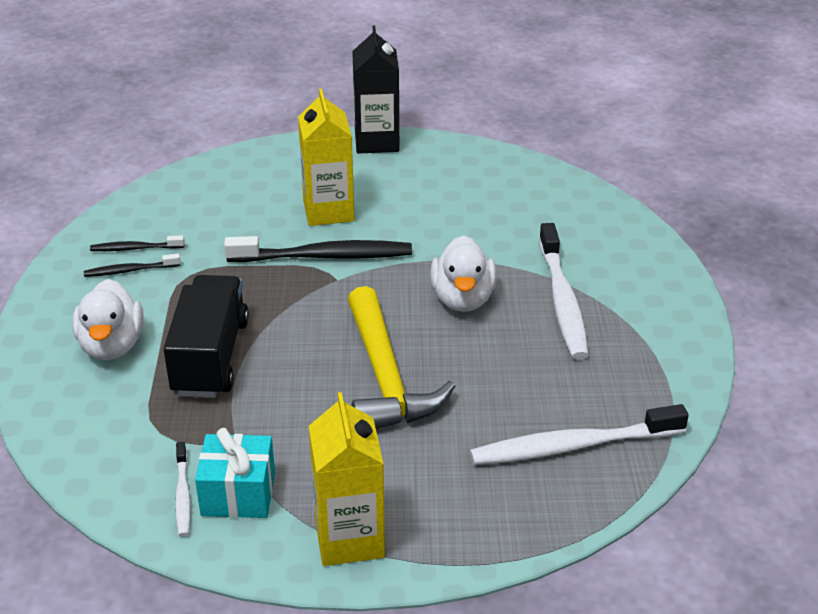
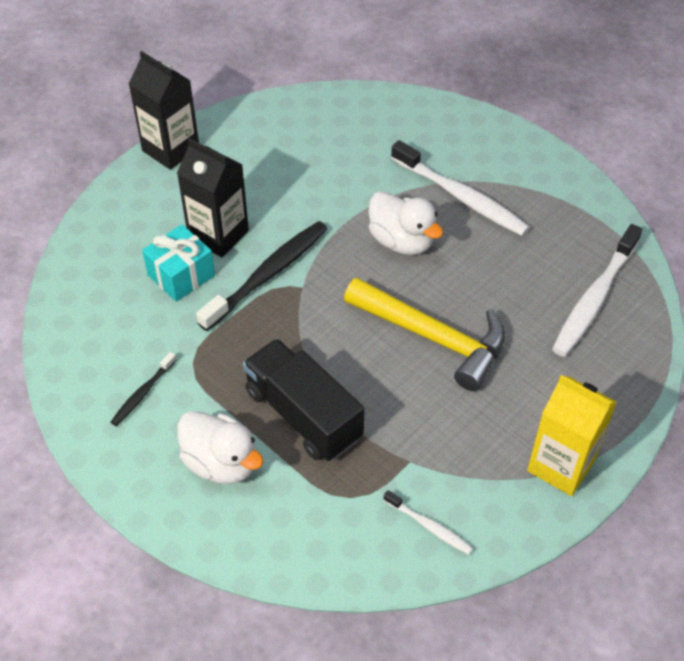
camera: 45 degrees left, 15 degrees up
(135, 248) = (118, 372): black toothbrush -> none
(238, 494) = (460, 495): turquoise gift -> turquoise gift (181, 275)
(328, 211) = (218, 235): yellow carton -> black carton

